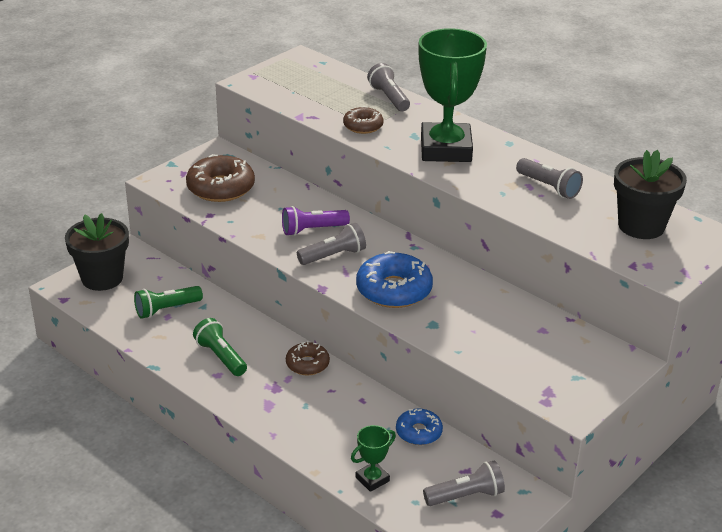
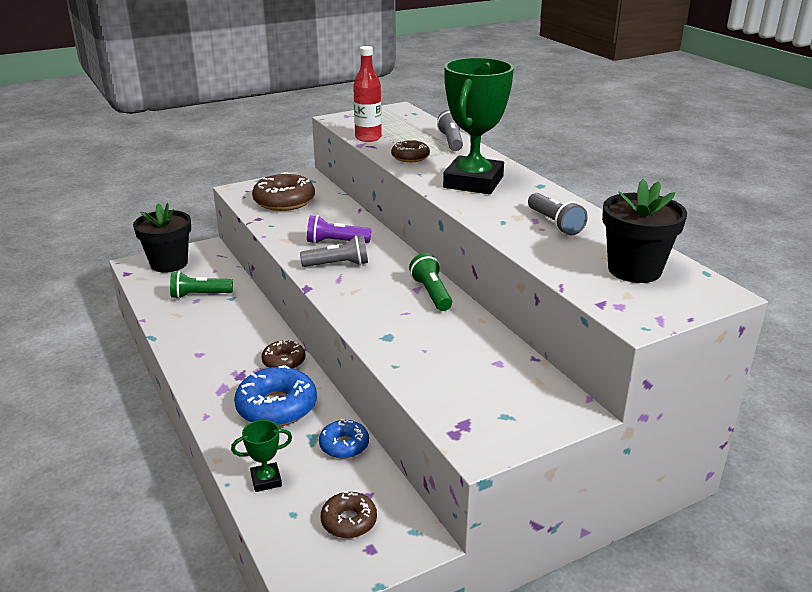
camera: 20 degrees right, 5 degrees down
(221, 357) = (213, 340): green flashlight -> green flashlight (431, 293)
(301, 106) = (368, 138): none -> red bottle
(394, 290) = (372, 301): blue donut -> blue donut (276, 407)
(465, 496) = (349, 521): grey flashlight -> brown donut

